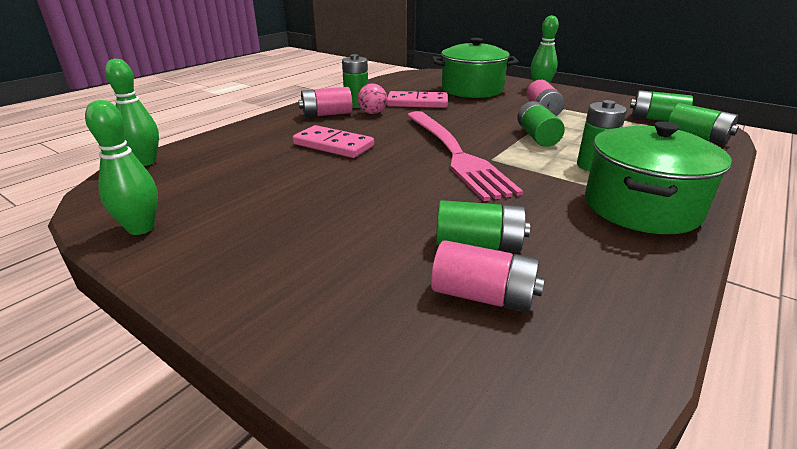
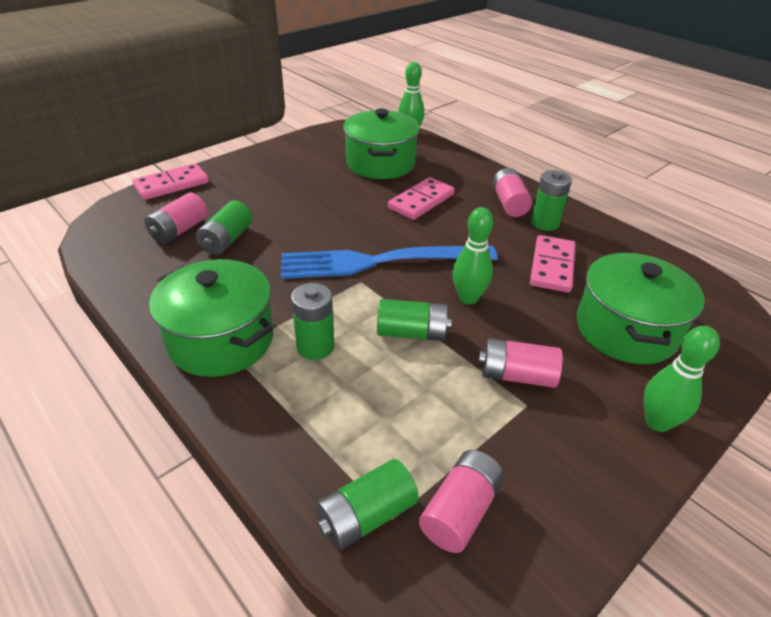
camera: 100 degrees right, 10 degrees up
(141, 228) = (315, 140): green bowling pin -> green bowling pin (468, 298)
(240, 171) = (380, 163): none -> green pot
(329, 363) = (171, 184): none -> pink domino
(372, 113) = (512, 230): pink ball -> none
(455, 154) = (379, 261): pink fork -> blue fork
(656, 119) = (460, 511): green battery -> pink battery

